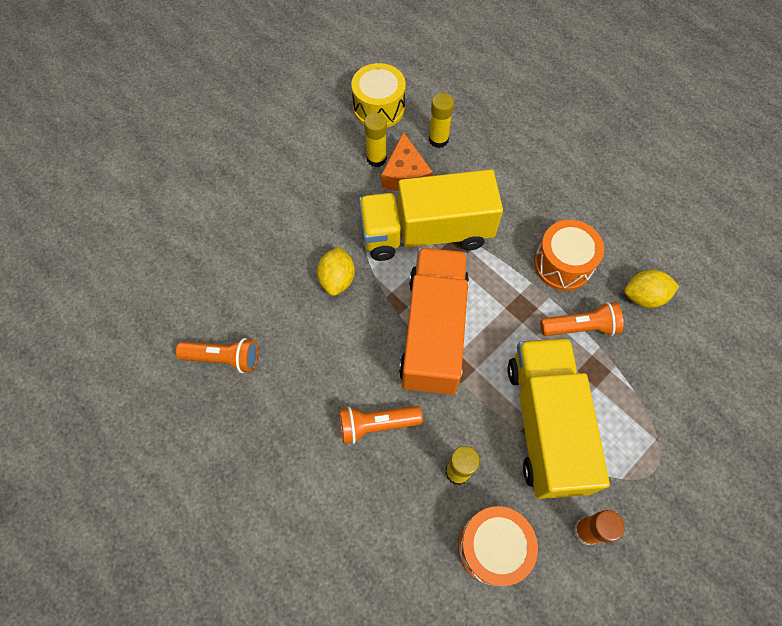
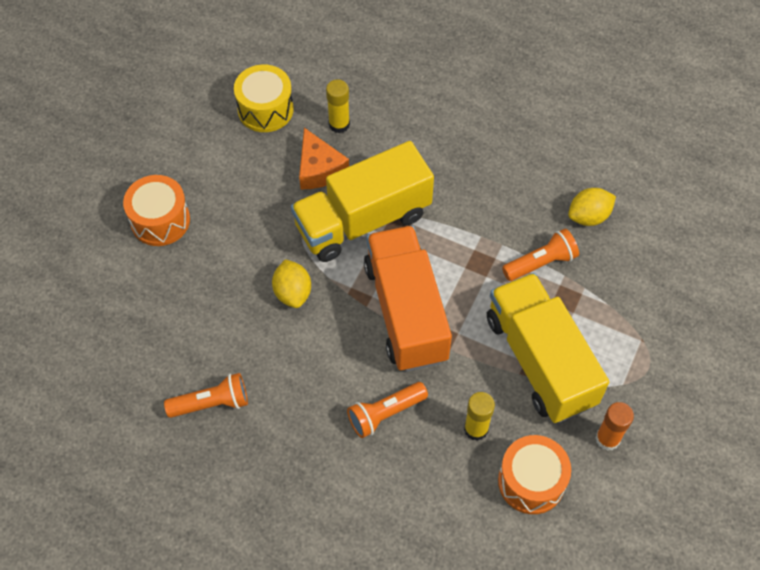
camera: 20 degrees left, 5 degrees down
(376, 159) = (284, 162): yellow glue stick -> none
(563, 264) = (504, 209): orange drum -> orange drum (160, 220)

